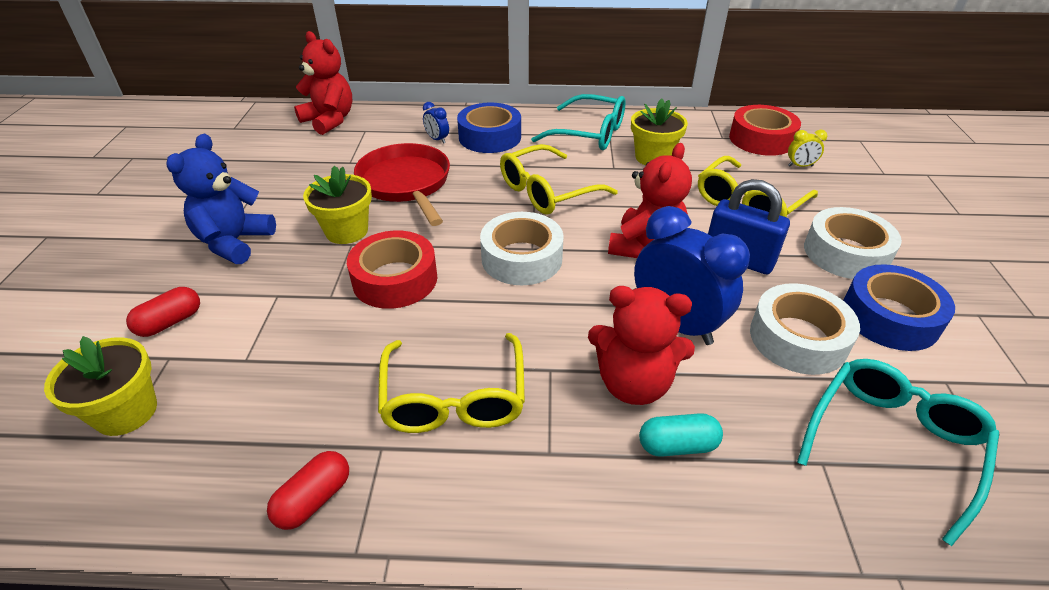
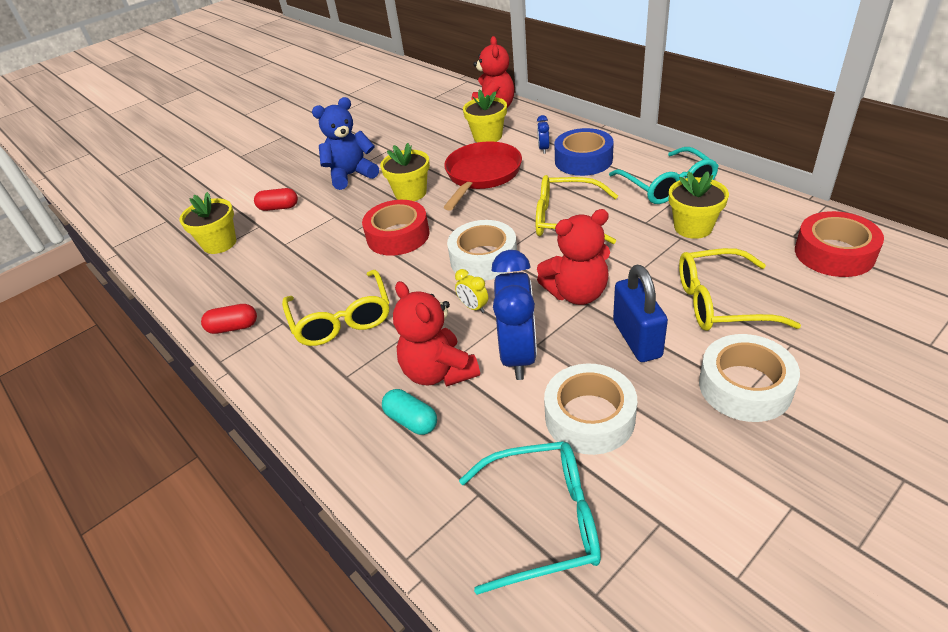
camera: 50 degrees right, 0 degrees up
(359, 146) = (487, 136): none -> yellow flower pot
(454, 398) = (341, 319): yellow glasses -> yellow glasses turned 60 degrees counterclockwise
(800, 166) = (834, 295): yellow clock -> yellow clock (473, 307)
(889, 317) = (695, 453): blue tape -> none

